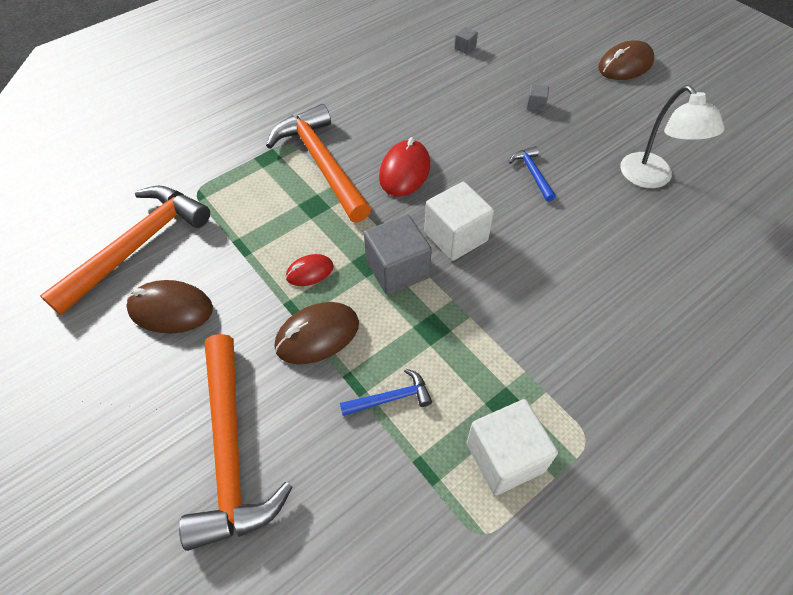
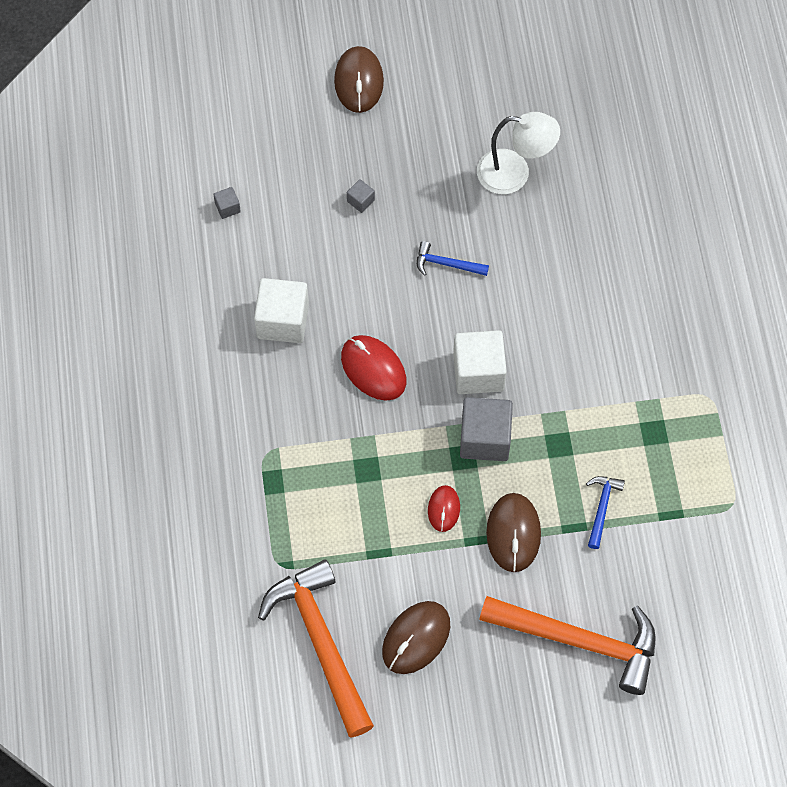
camera: 60 degrees left, 10 degrees up
(321, 163) = (314, 436): orange hammer -> none
(505, 457) = (691, 457): white cube -> white cube (283, 321)

